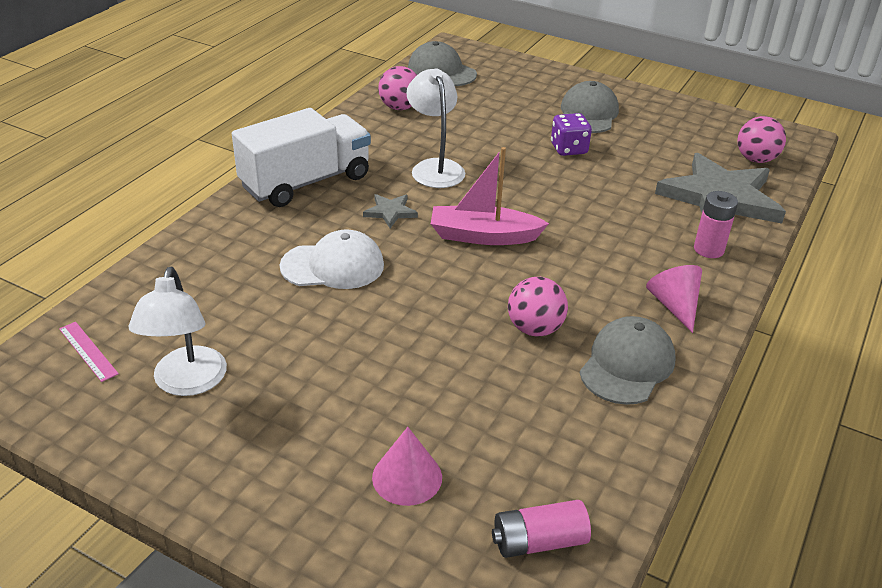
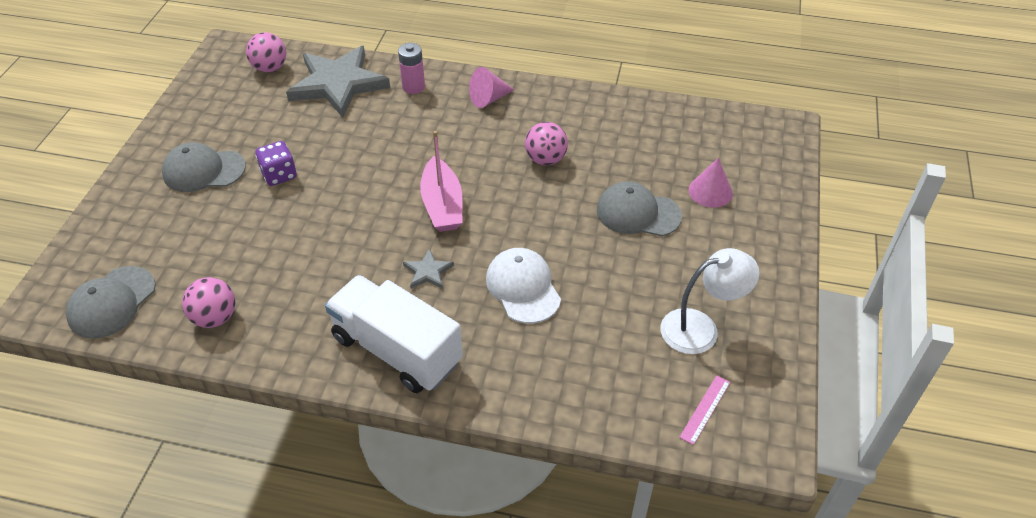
camera: 105 degrees left, 10 degrees up
(435, 167) = (340, 259): white lamp -> none
(539, 541) = (719, 132): pink battery -> none
(627, 365) = (560, 114): grey cap -> grey cap (638, 213)

